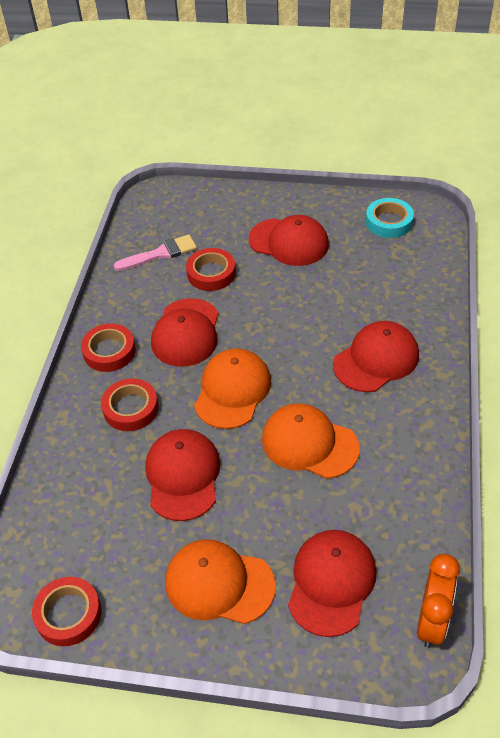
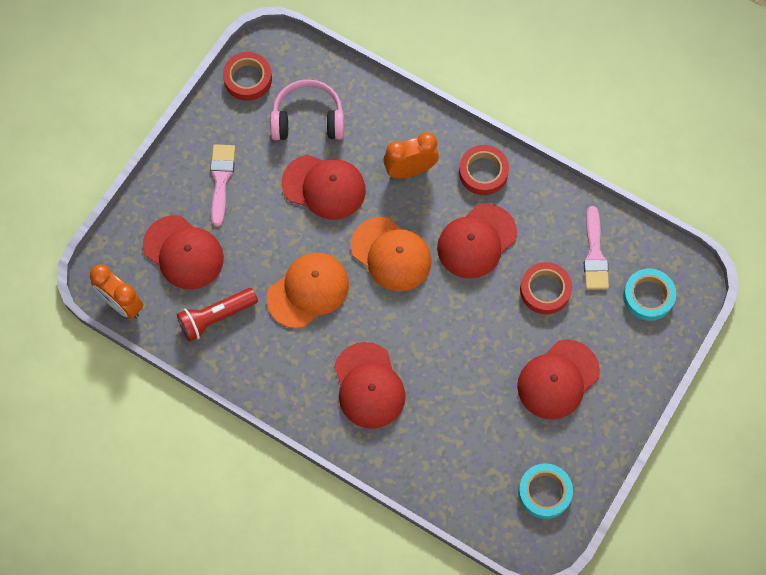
camera: 110 degrees right, 20 degrees up
(103, 525) = (308, 119): none -> pink headphones
(130, 408) = (410, 170): red tape -> orange clock
(183, 213) = (648, 296): none -> turquoise tape
(186, 333) = (476, 241): red cap -> red cap turned 75 degrees counterclockwise
(219, 583) = (221, 179): orange cap -> pink brush
(387, 514) = (216, 317): none -> red flashlight

